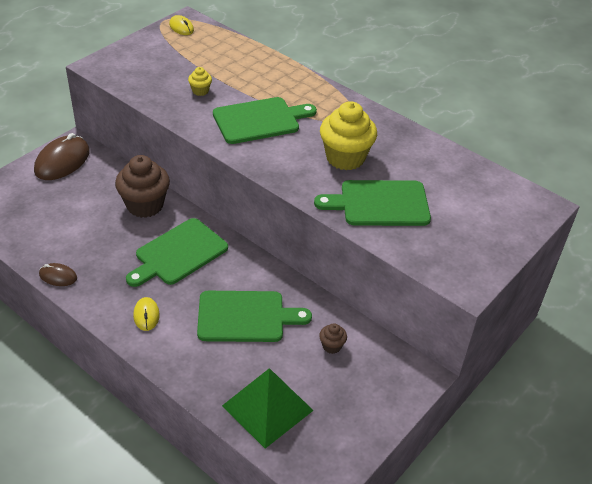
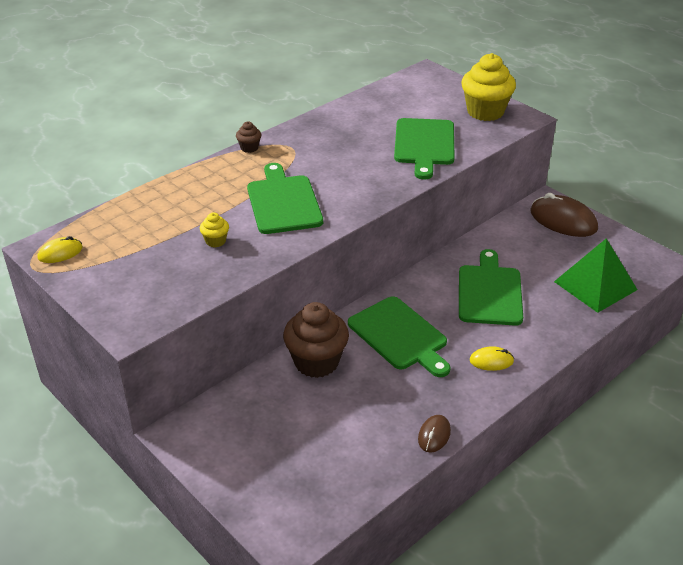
camera: 80 degrees left, 5 degrees down
(62, 161) = (214, 443): brown mouse -> brown mouse (563, 220)
(331, 346) = (521, 244): brown cupcake -> brown cupcake (249, 148)
(345, 158) = (355, 156): yellow cupcake -> yellow cupcake (485, 112)

